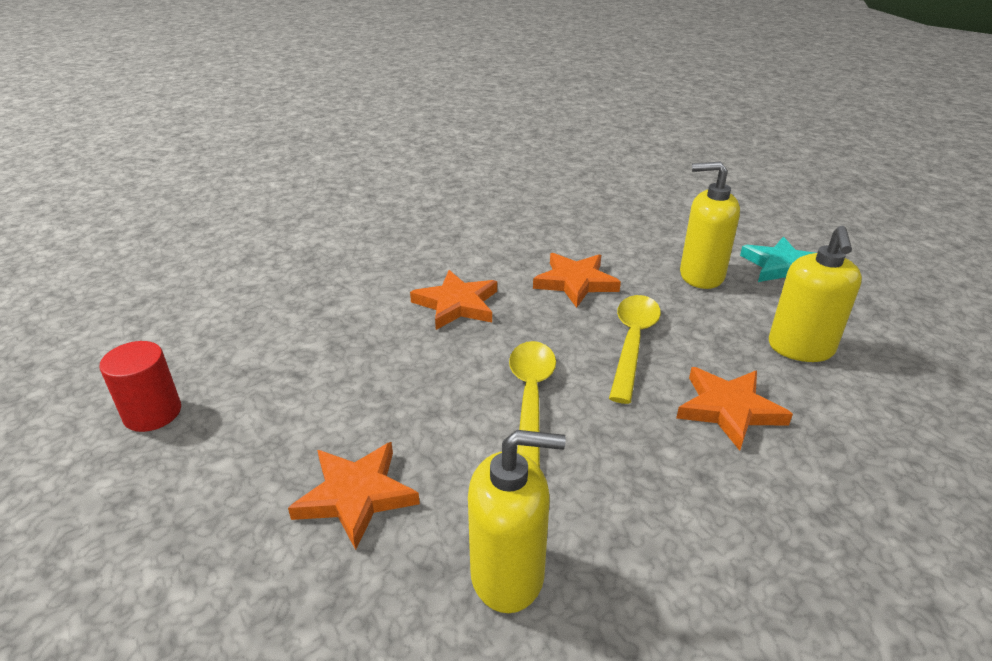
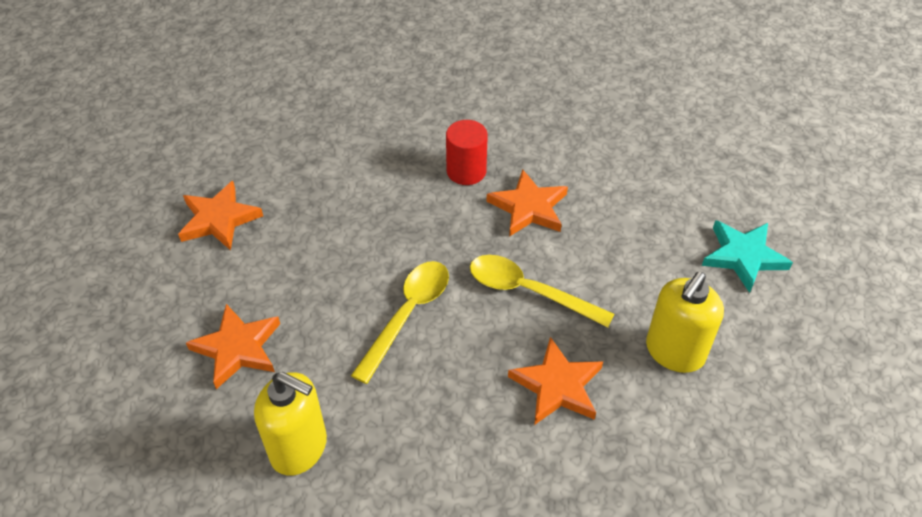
camera: 25 degrees right, 15 degrees up
(152, 413) = (141, 226): red cylinder -> red cylinder (466, 171)
(457, 304) = (411, 197): orange star -> orange star (219, 219)
(632, 343) = (529, 291): yellow spoon -> yellow spoon turned 105 degrees counterclockwise
(701, 276) = (652, 239): yellow soap dispenser -> none

